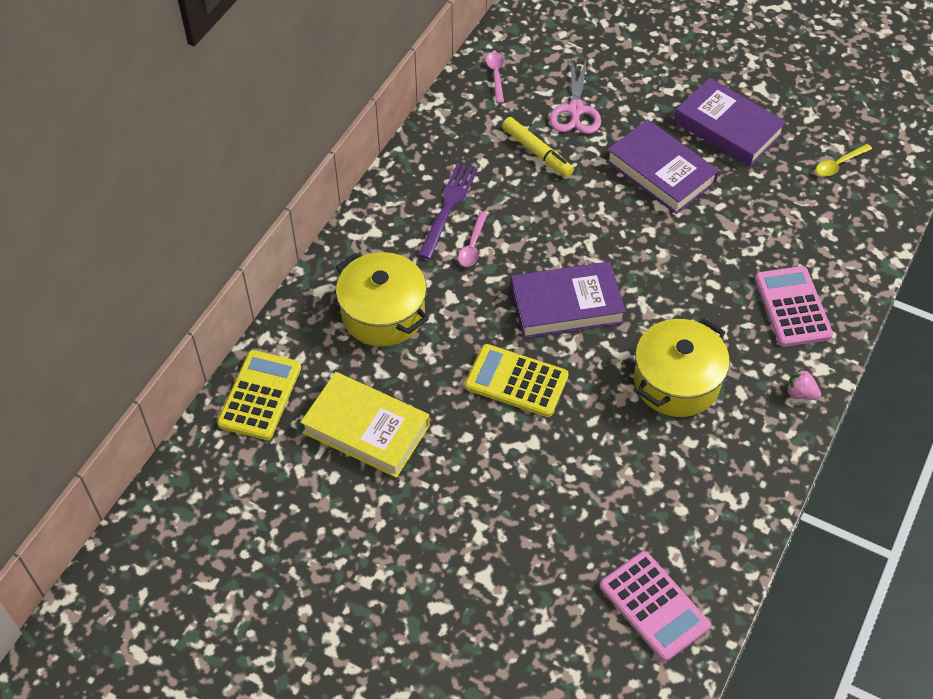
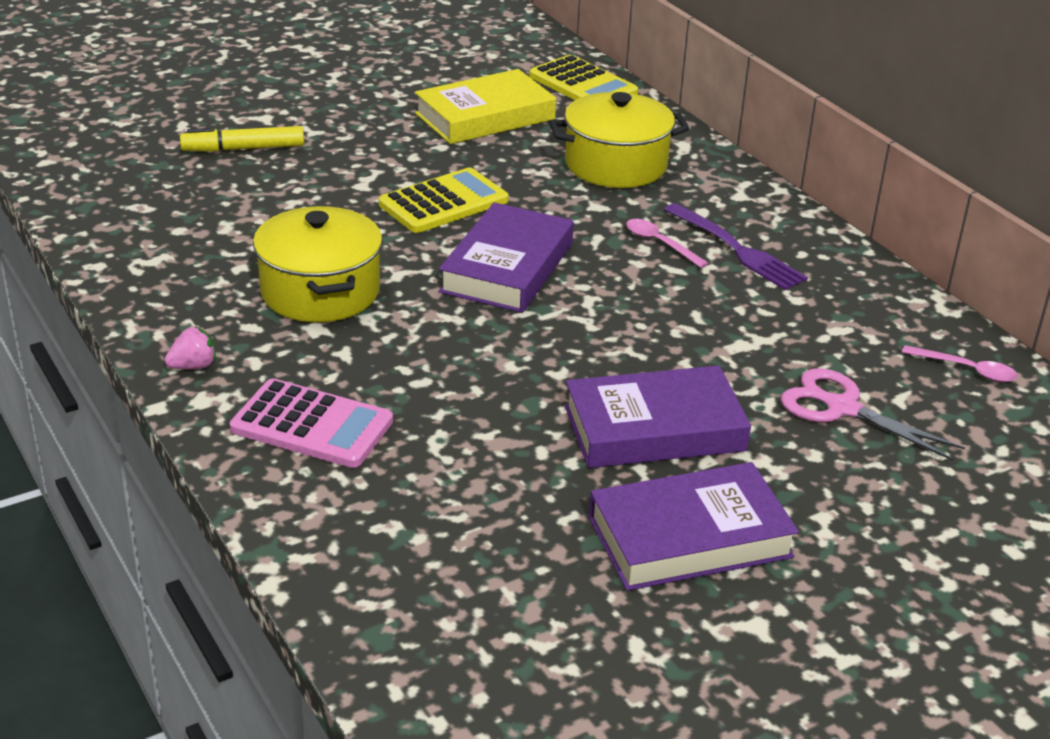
camera: 120 degrees right, 20 degrees down
(537, 152) = (780, 343): yellow marker -> yellow marker (243, 148)
(654, 606) = (115, 177): pink calculator -> none
(839, 164) = (506, 619): yellow spoon -> none

